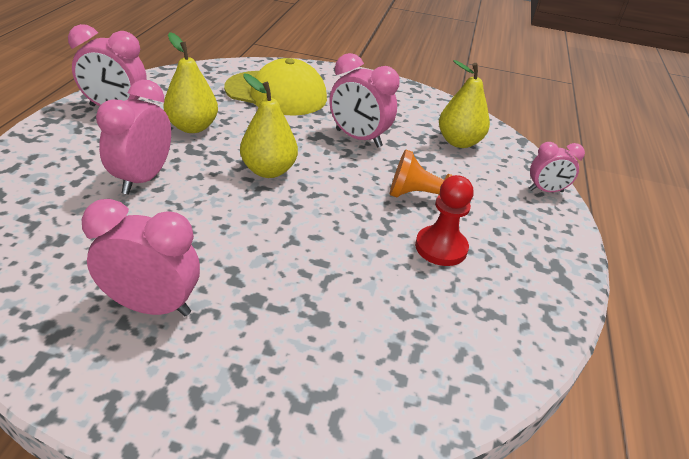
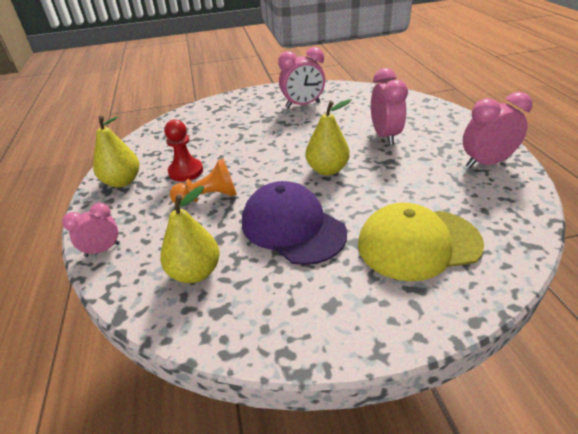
camera: 160 degrees right, 0 degrees up
(192, 127) = (418, 175): yellow pear -> yellow pear (122, 181)
(358, 138) = (292, 227): pink clock -> purple cap

